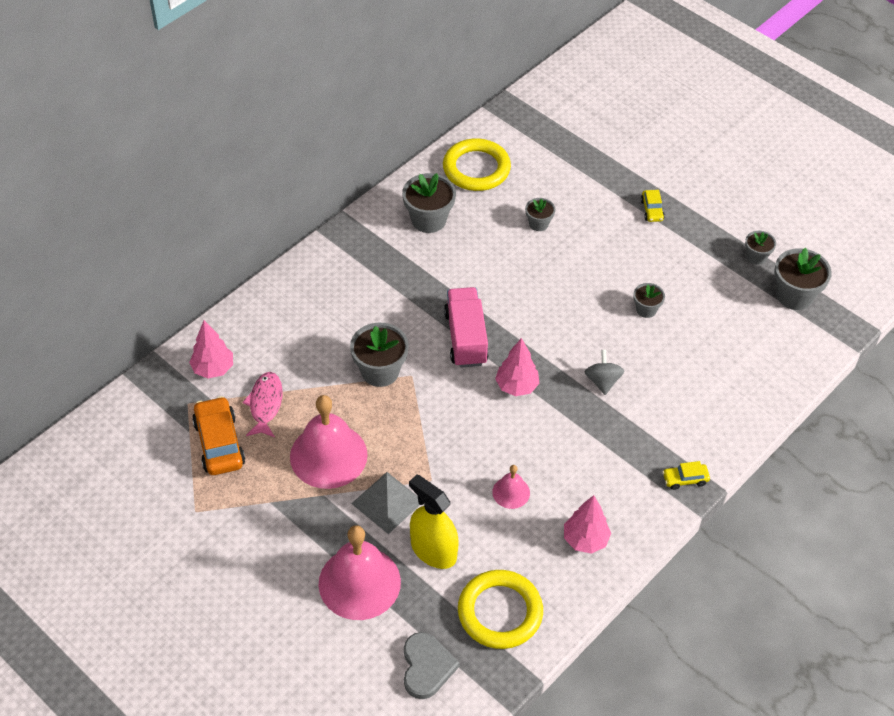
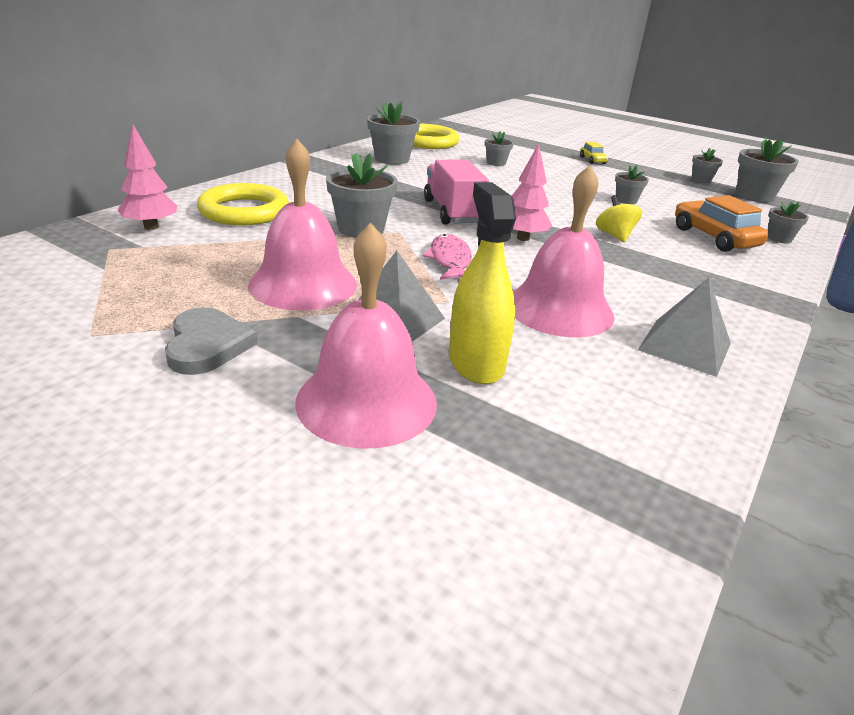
camera: 10 degrees left, 20 degrees down
(219, 443) = (146, 276): orange car -> orange car (714, 238)
(265, 404) = (216, 249): pink fish -> pink fish (450, 260)
(426, 667) = (520, 509): grey heart -> grey heart (207, 345)
(433, 550) = (476, 362): yellow spray bottle -> yellow spray bottle turned 45 degrees clockwise
(500, 612) = (612, 425): yellow ring -> yellow ring (244, 211)
(511, 492) = (559, 309): pink bell -> pink bell, size x2.08
(585, 540) = (685, 346): pink tree -> grey pyramid
(602, 381) = (614, 235): grey spinning top -> yellow spinning top
(685, 479) = (763, 296): yellow car -> none
(762, 386) = (779, 238): none -> grey flower pot

